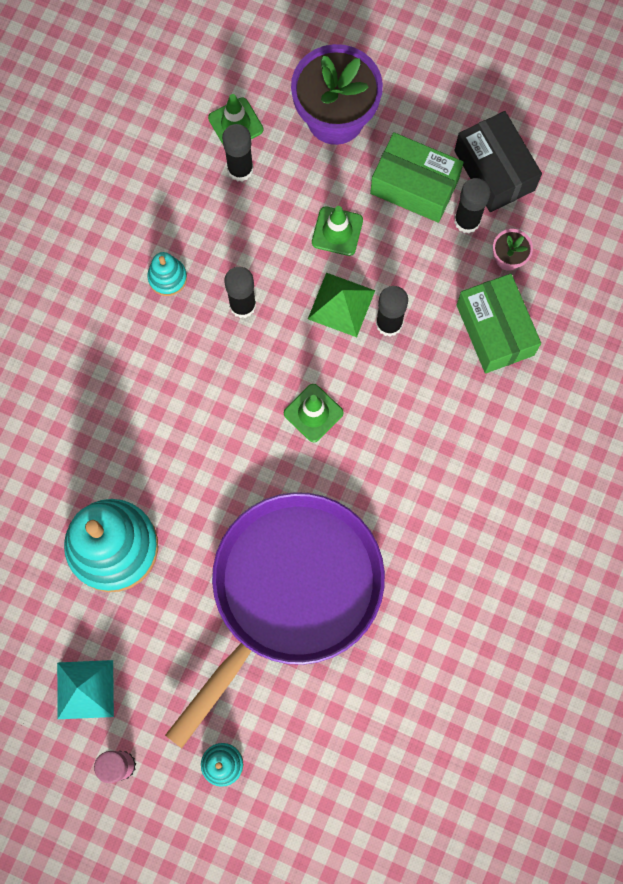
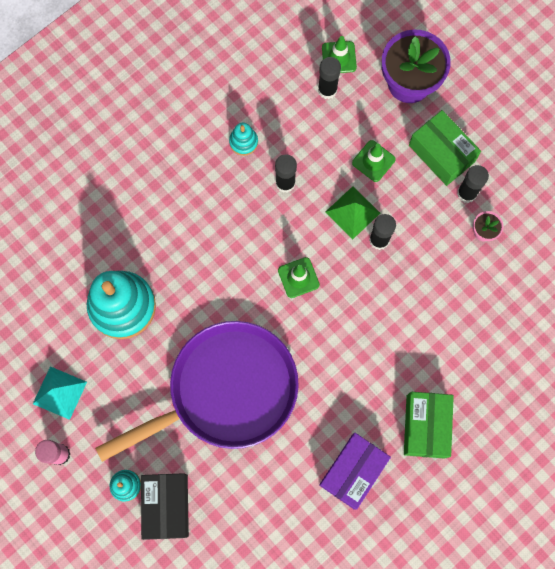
camera: 25 degrees right, 0 degrees up
(490, 616) = (353, 471): none -> purple box
(494, 170) = (502, 167): black box -> black box (166, 506)
(495, 330) = (450, 277): green box -> green box (425, 426)

